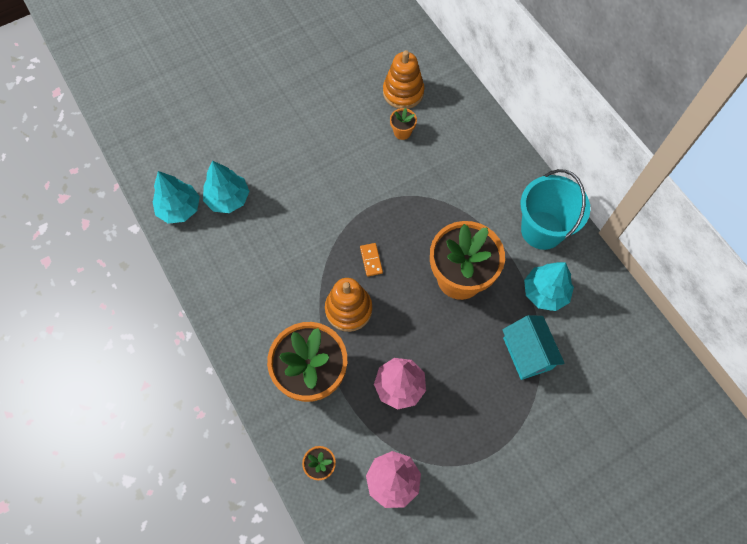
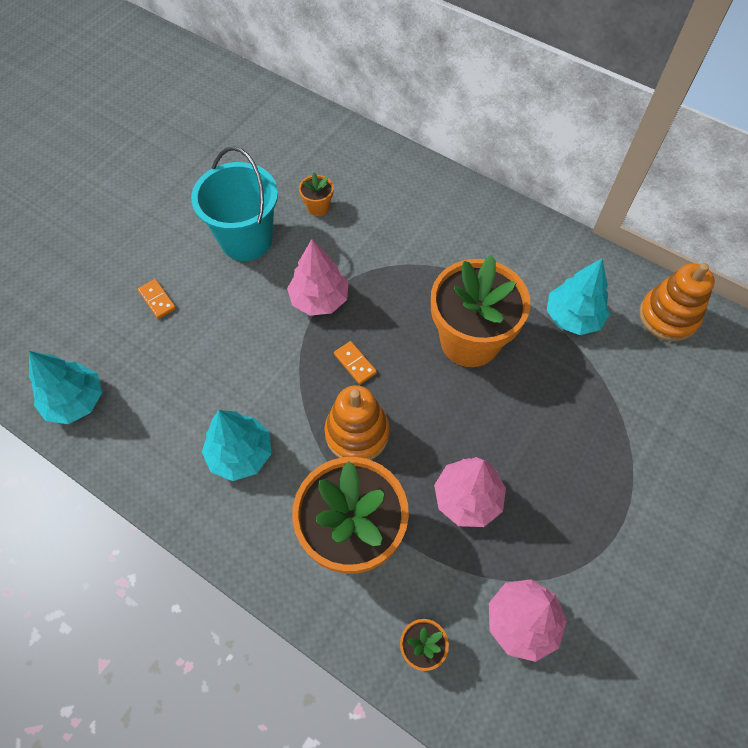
camera: 25 degrees left, 5 degrees down
(228, 199) = (137, 364): turquoise tree -> turquoise tree (240, 454)
(260, 158) = (157, 300): none -> orange domino
(369, 203) = (319, 299): none -> pink tree
(403, 92) = (297, 165): orange stacking toy -> orange stacking toy (668, 316)
(527, 353) = (592, 393): turquoise house -> none
(542, 230) = (531, 252): turquoise bucket -> turquoise bucket (246, 239)

